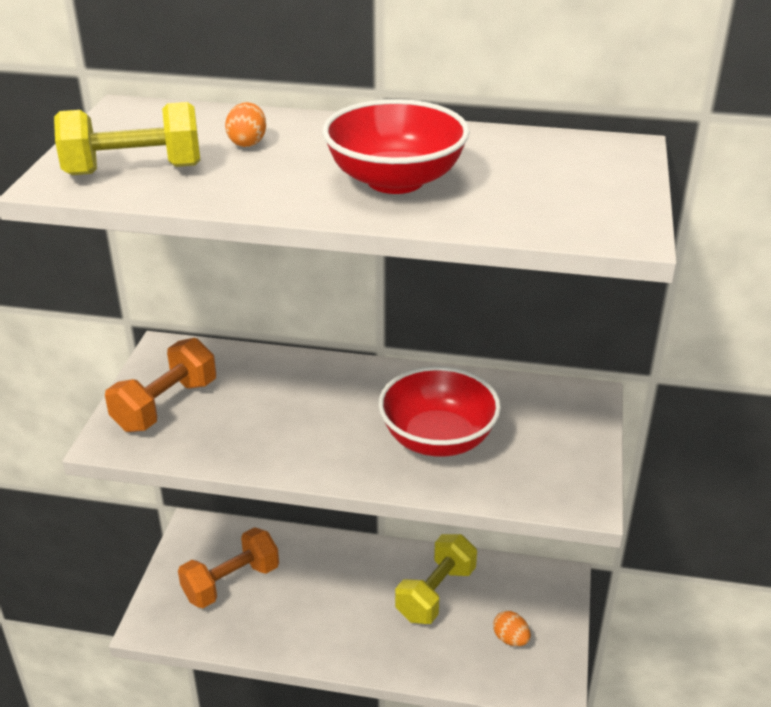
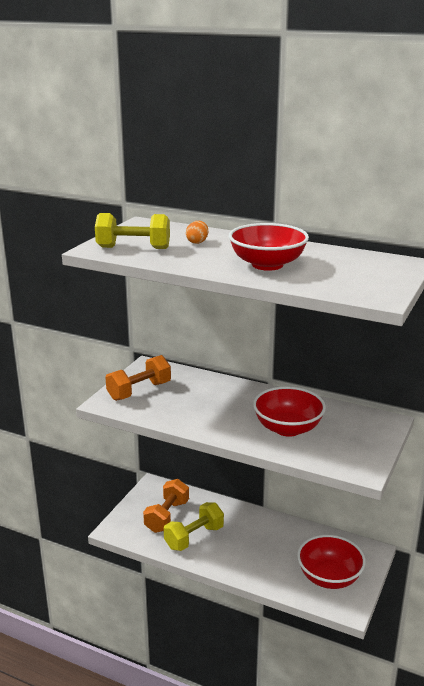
camera: 15 degrees right, 10 degrees down
(231, 582) = (167, 516): orange dumbbell -> orange dumbbell turned 45 degrees counterclockwise
(436, 593) = (289, 544): yellow dumbbell -> yellow dumbbell (194, 537)
(510, 639) = (329, 577): orange egg -> red bowl

